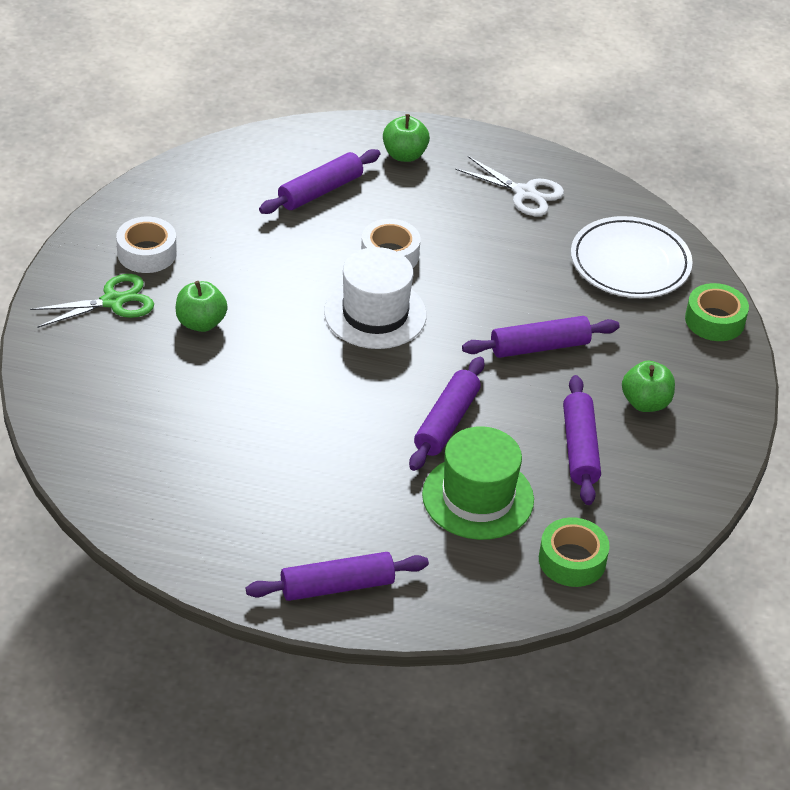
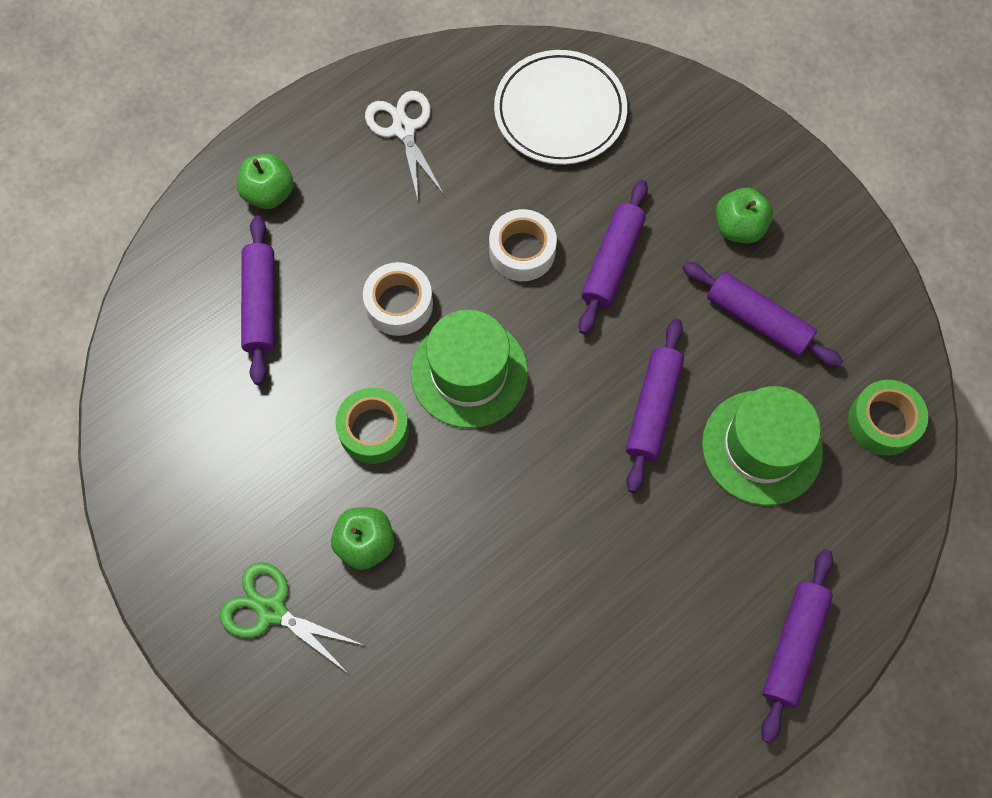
camera: 50 degrees left, 25 degrees up
(113, 301) = (271, 610): green scissors -> green scissors turned 75 degrees counterclockwise
(147, 253) = (224, 530): white tape -> white tape (522, 251)
(375, 313) = (469, 372): white hat -> green hat
(446, 422) = (653, 409): purple rolling pin -> purple rolling pin turned 45 degrees clockwise
(525, 193) = (403, 129): white scissors -> white scissors turned 90 degrees counterclockwise
(714, 320) = (678, 100): green tape -> green tape (374, 430)

